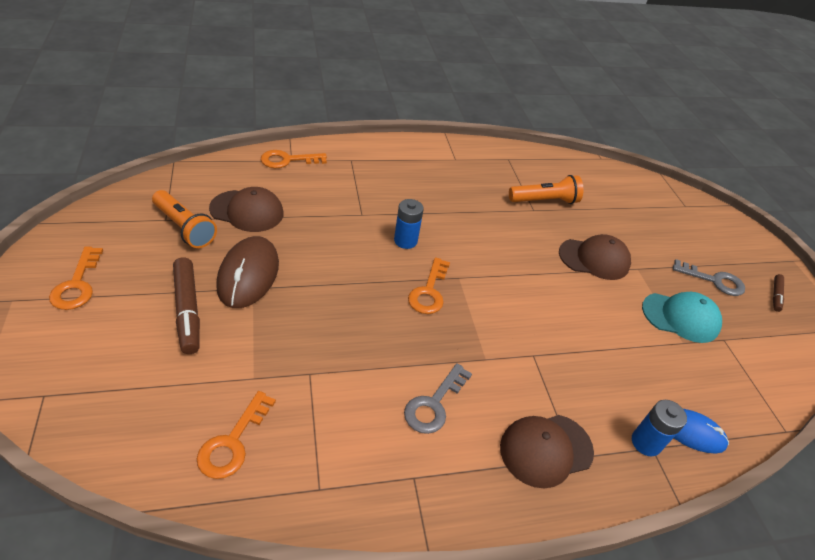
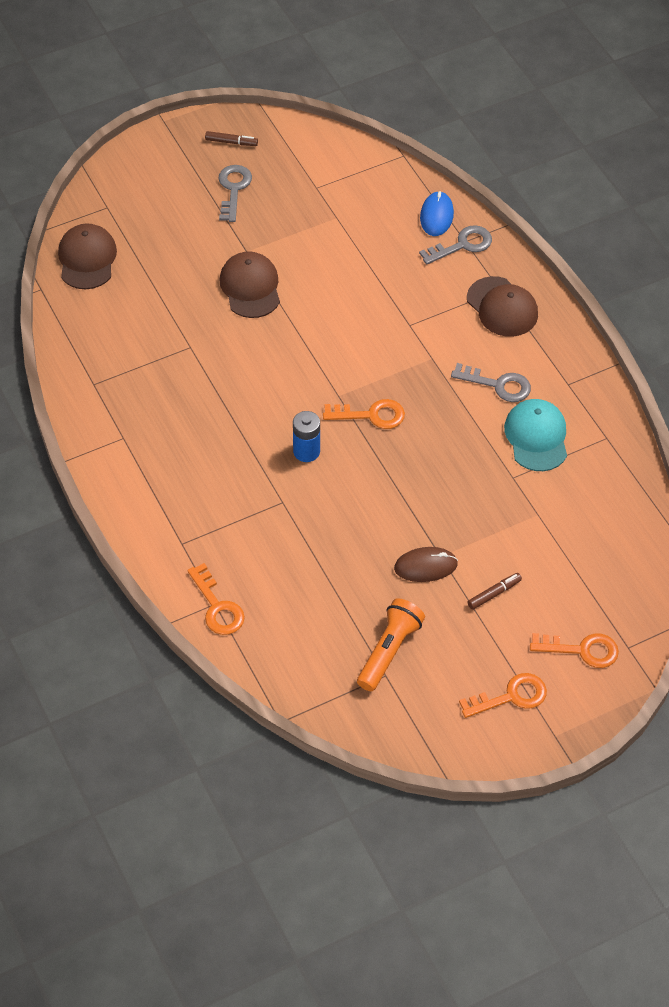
camera: 100 degrees left, 10 degrees up
(187, 310) = (494, 594): brown marker -> brown marker, size x0.54
(232, 442) = (600, 503): orange key -> orange key (582, 650)
(247, 211) = (333, 607): brown cap -> brown cap (87, 259)
(248, 274) = (425, 566): brown mouse -> brown mouse, size x0.64
(544, 201) = (167, 338): orange flashlight -> none
(646, 442) = (462, 245): blue battery -> grey key
(680, 317) = (303, 218): turquoise cap -> turquoise cap (536, 437)

